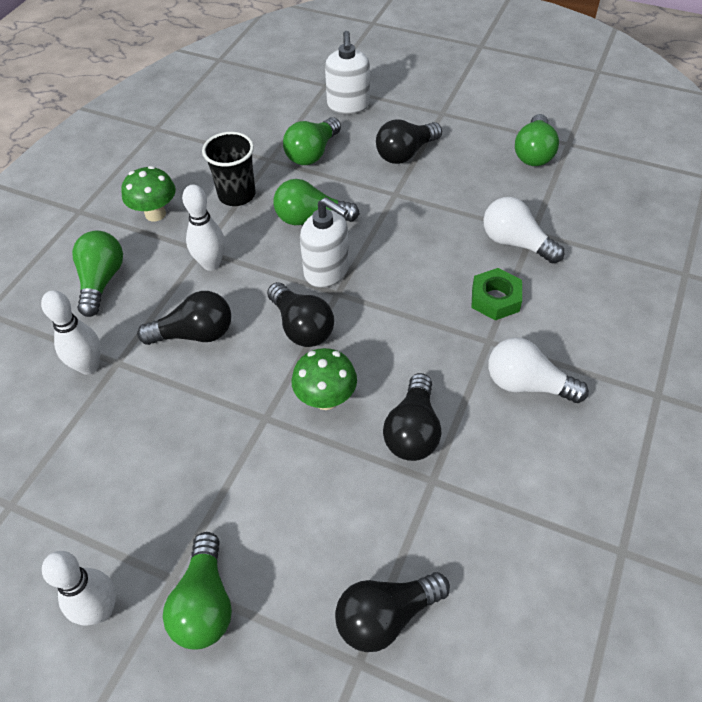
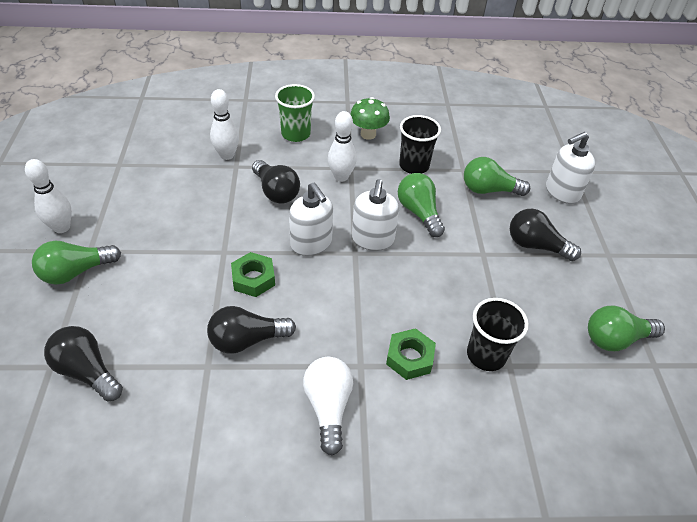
camera: 60 degrees right, 5 degrees down
(101, 281) = (295, 134): green light bulb -> green cup
(302, 327) = (311, 243): black light bulb -> white soap dispenser
(326, 399) = (253, 279): green mushroom -> green nut
(515, 243) = (486, 355): white light bulb -> black cup

